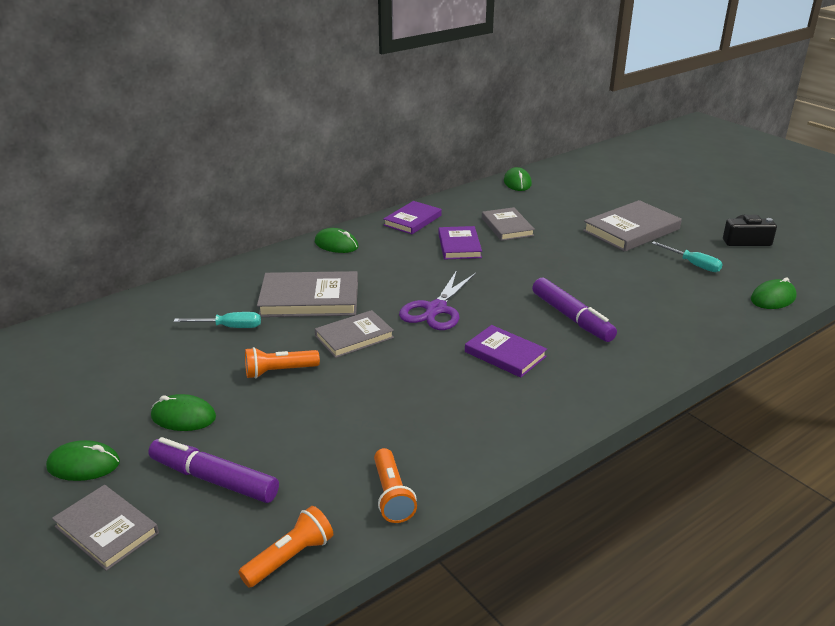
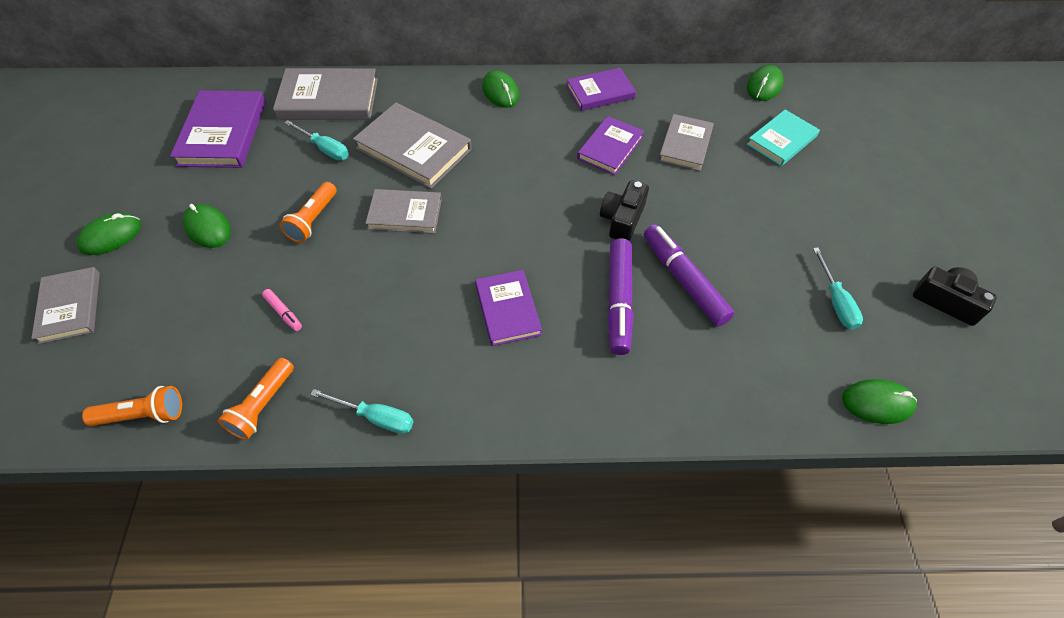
camera: 35 degrees right, 25 degrees up
(83, 465) = (111, 236): green mouse -> green mouse turned 75 degrees counterclockwise
(111, 354) = (223, 133): none -> purple book
(214, 479) = (169, 304): purple marker -> purple marker (684, 280)
(279, 371) = (313, 220): orange flashlight -> orange flashlight turned 90 degrees counterclockwise
(331, 435) = (283, 312): none -> pink marker
(436, 309) = (505, 219): purple scissors -> none
(491, 455) = (375, 417): none -> turquoise screwdriver
(517, 277) = (622, 219): none -> black camera
(563, 204) = (781, 140): none -> turquoise book
(631, 230) = (819, 215): grey book -> grey book (328, 99)

